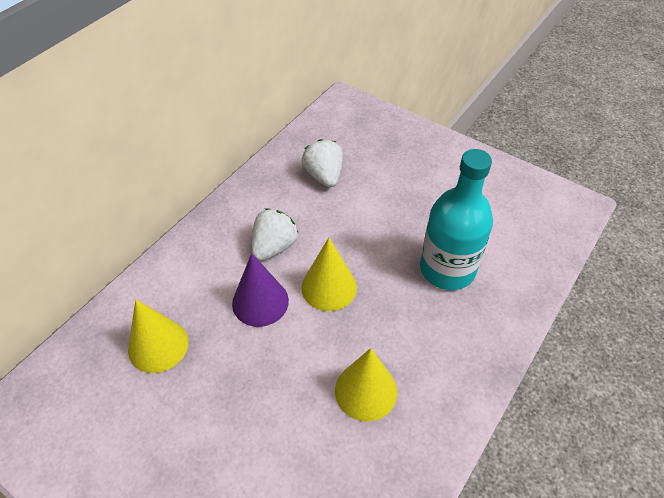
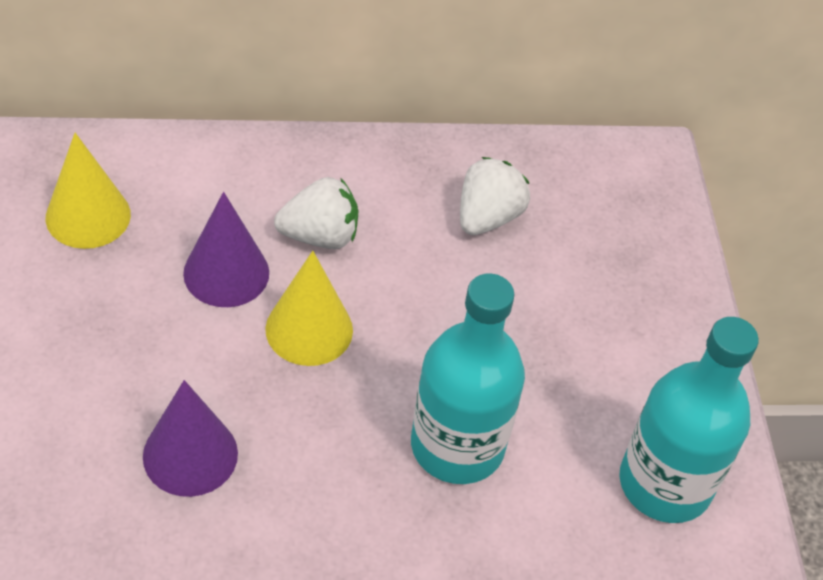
camera: 45 degrees right, 0 degrees up
(366, 391) = (190, 454): yellow cone -> purple cone
(522, 206) = (665, 483): none -> turquoise bottle

